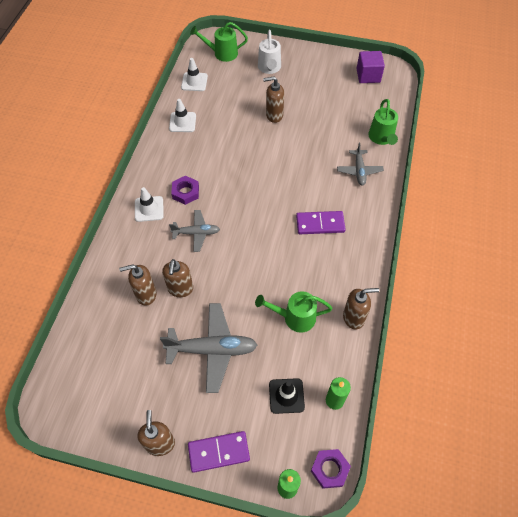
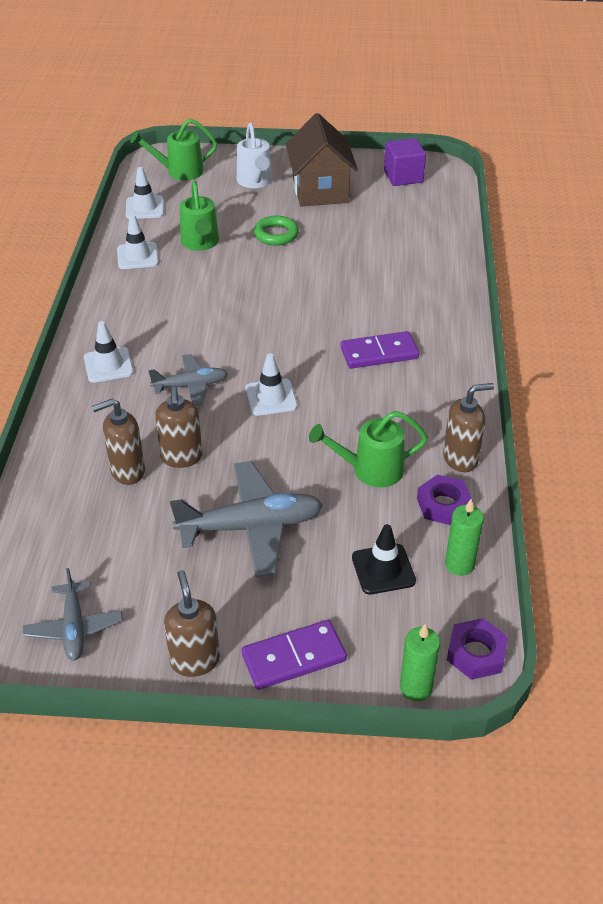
camera: 10 degrees left, 15 degrees down
(185, 192) = (162, 338): purple nut -> purple nut (443, 505)
(244, 250) = (271, 397): none -> white traffic cone
(274, 115) = (276, 234): brown soap dispenser -> green ring
(310, 81) = (320, 190): none -> brown house
(359, 171) = (420, 285): grey plane -> grey plane (74, 627)
(381, 138) = (443, 245): green watering can -> green watering can (200, 243)

